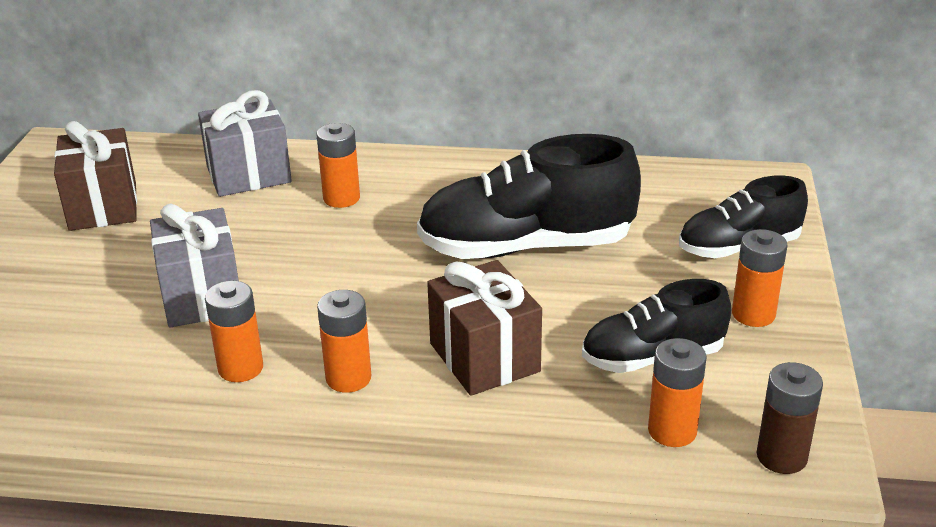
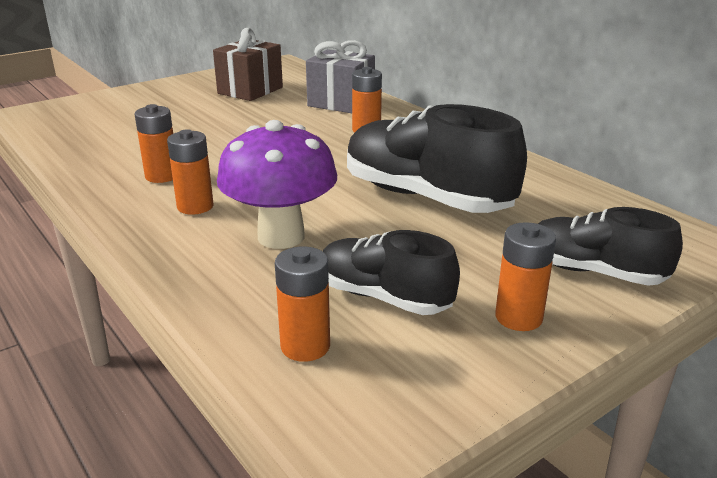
camera: 45 degrees right, 5 degrees down
(201, 296) = (211, 140): grey gift -> none
(484, 357) = (281, 237): brown gift -> purple mushroom
(781, 457) = (347, 419): brown battery -> none

